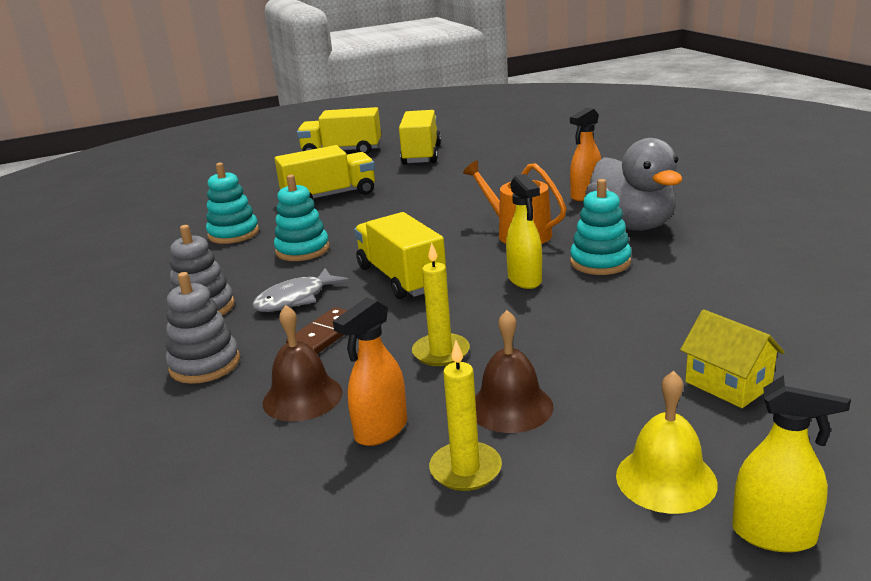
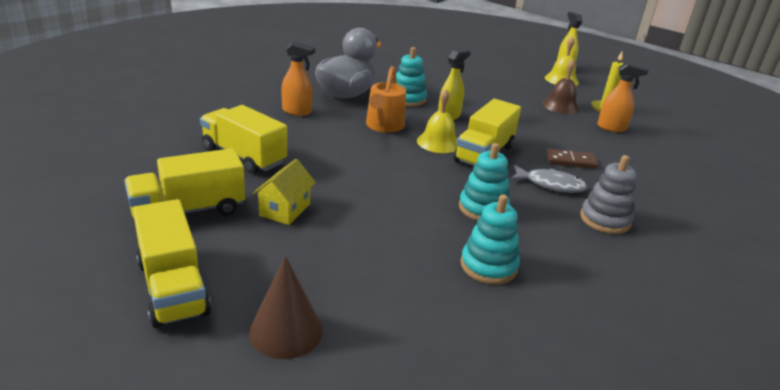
camera: 125 degrees left, 5 degrees up
(205, 364) = (645, 190): grey stacking toy -> none
(269, 172) = (286, 331): none -> brown cone
(302, 397) = (621, 151): brown bell -> none
(329, 196) = (354, 237): yellow truck -> yellow truck (244, 156)
(441, 352) = (544, 126): yellow candle -> none
(452, 256) = (438, 142): none -> yellow bell
(728, 384) = (495, 72): yellow house -> yellow house (285, 210)

